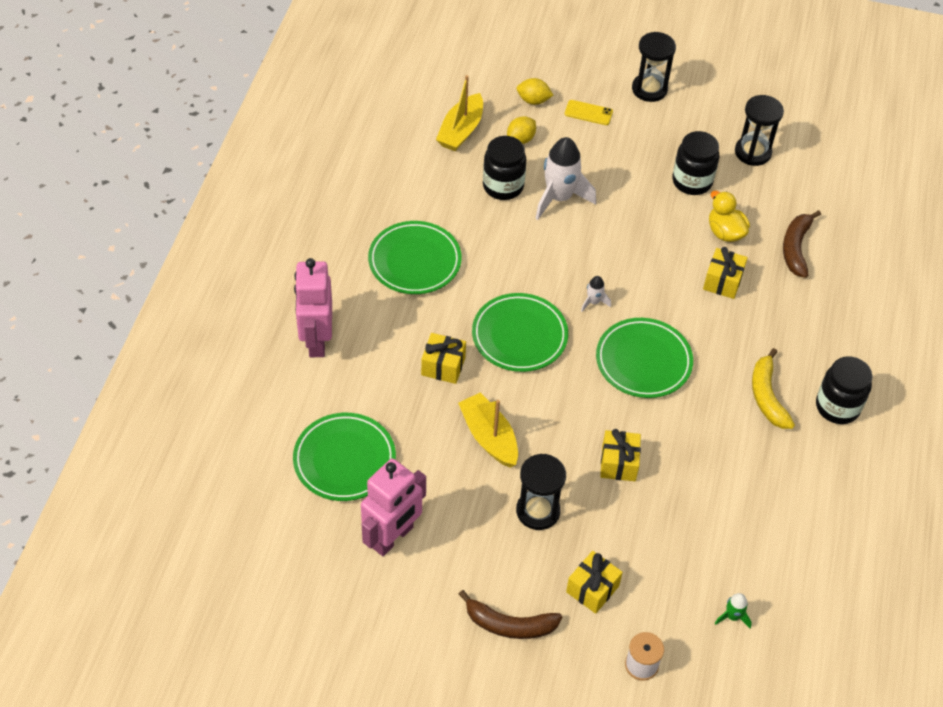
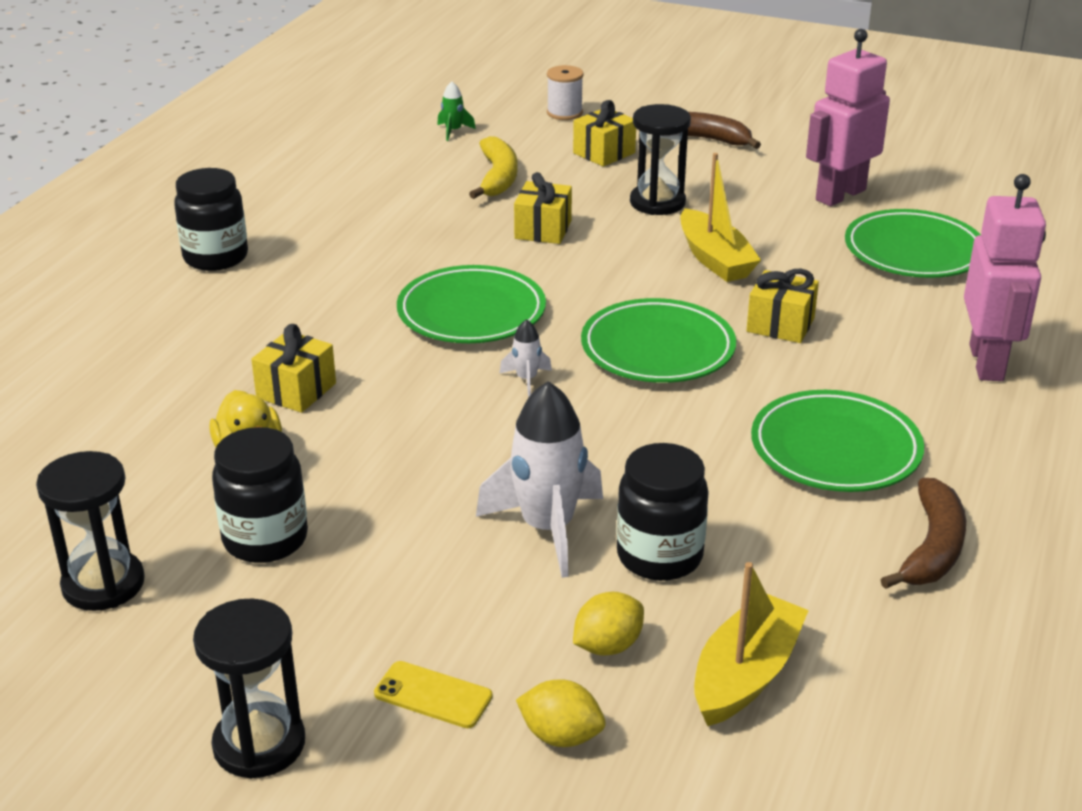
camera: 170 degrees left, 20 degrees down
(767, 396) = (308, 271): yellow banana -> yellow banana (498, 177)
(796, 248) = (137, 425): brown banana -> brown banana (932, 548)

